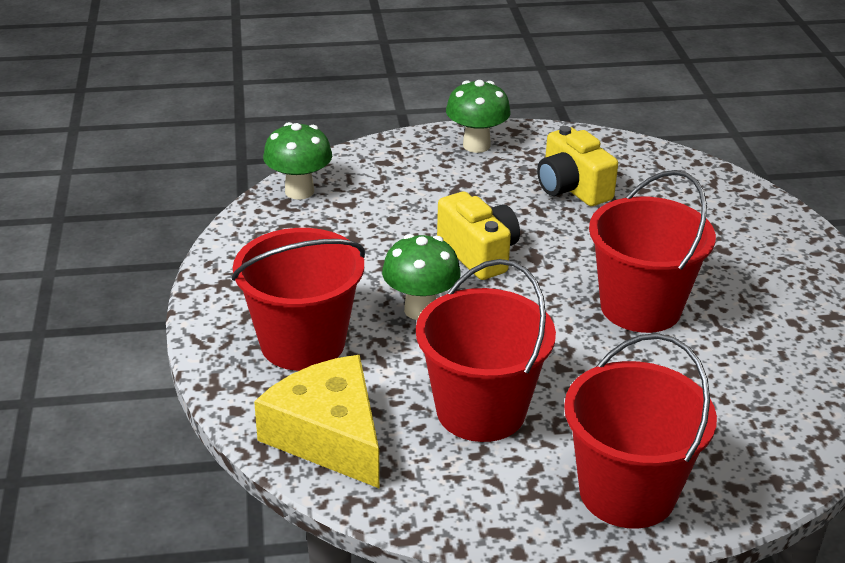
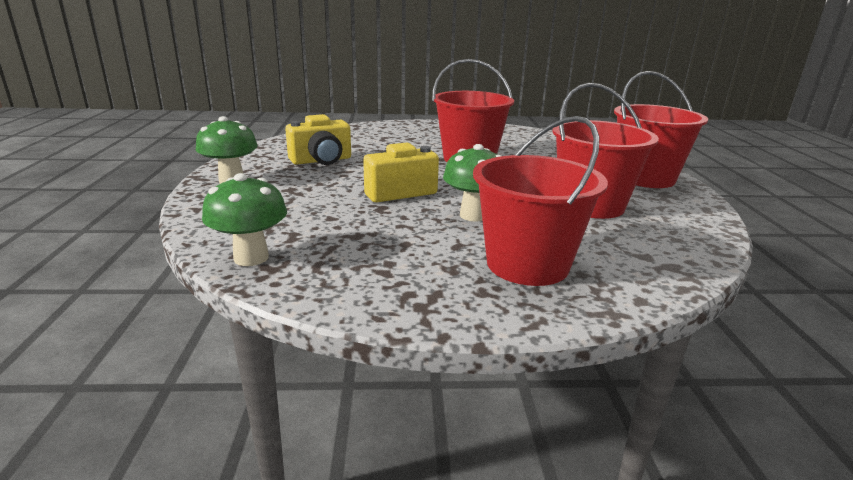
camera: 85 degrees left, 10 degrees down
(329, 436) = (650, 257): yellow cheese -> none

